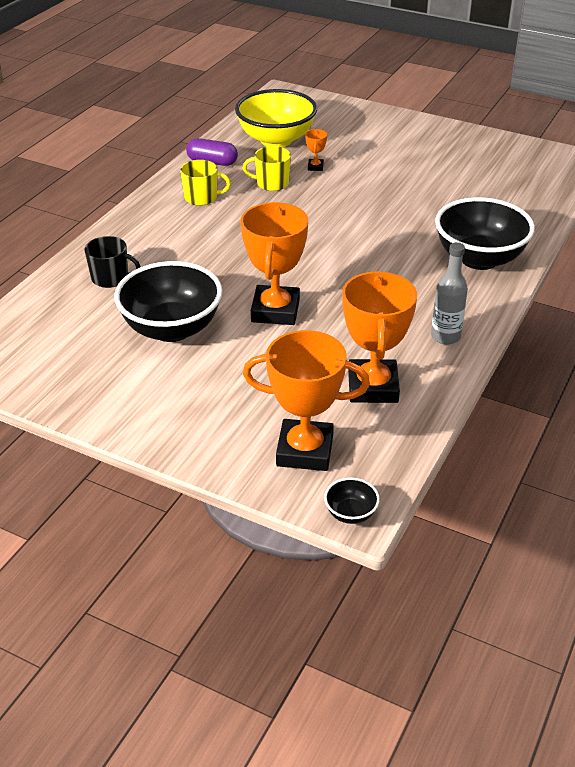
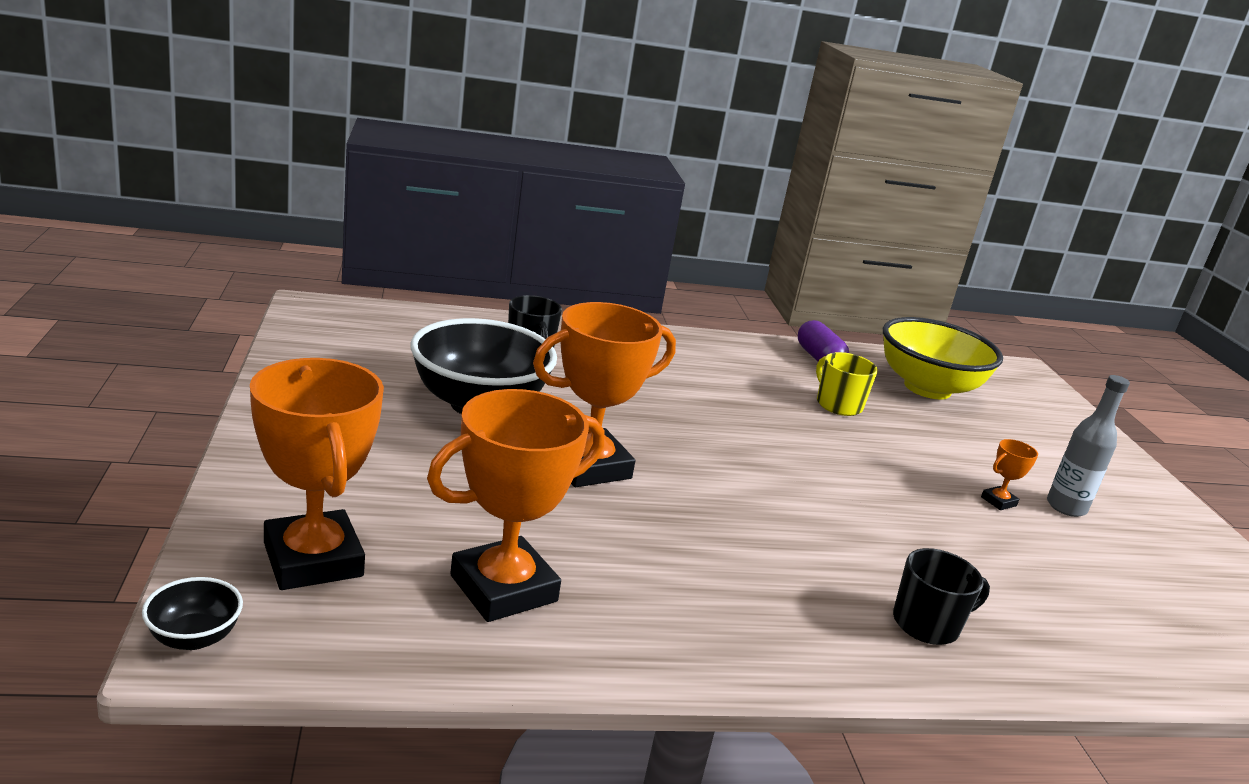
camera: 50 degrees right, 15 degrees down
(202, 198) = (744, 367): yellow mug -> none
(315, 167) = (919, 427): orange trophy -> orange trophy (998, 501)
(445, 336) = (693, 634): grey bottle -> grey bottle (1066, 507)
(479, 259) = (927, 624): black bowl -> black mug

